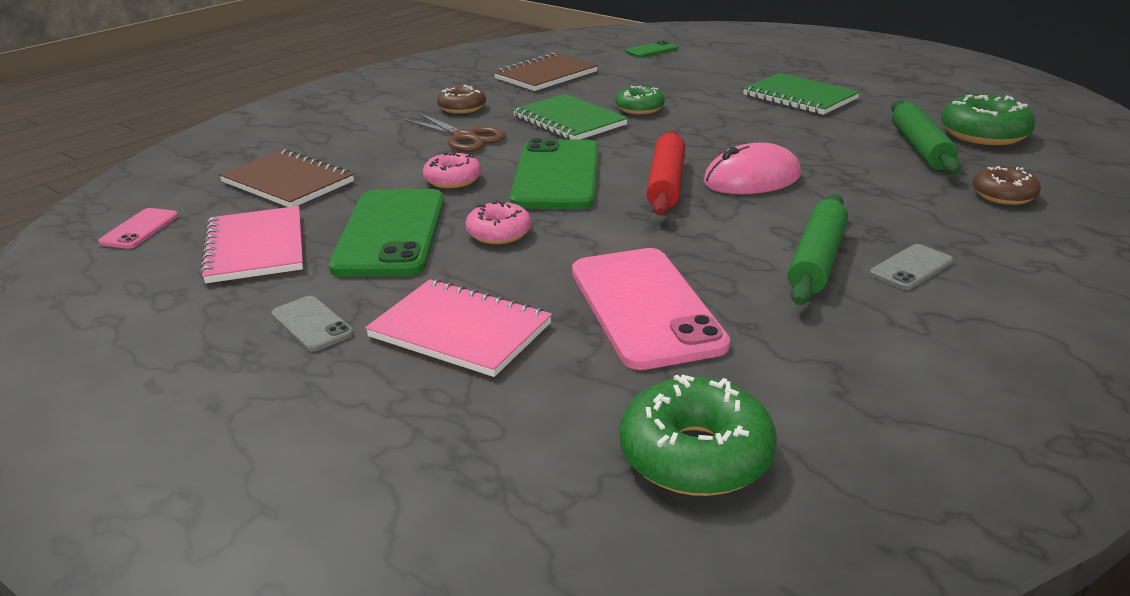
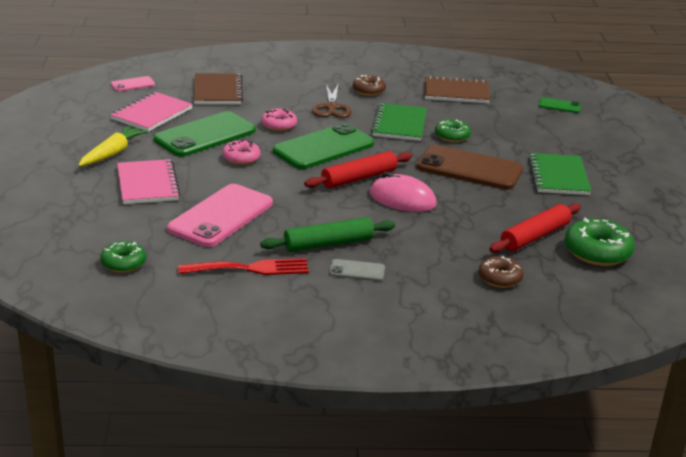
camera: 45 degrees right, 0 degrees up
(312, 324) = (112, 153): grey phone -> yellow carrot
(695, 455) = (123, 263): green donut -> green donut, size x0.63
(726, 125) = (469, 168): none -> brown phone
(831, 341) = (250, 268): none -> red fork
(920, 148) = (535, 236): green rolling pin -> red rolling pin

